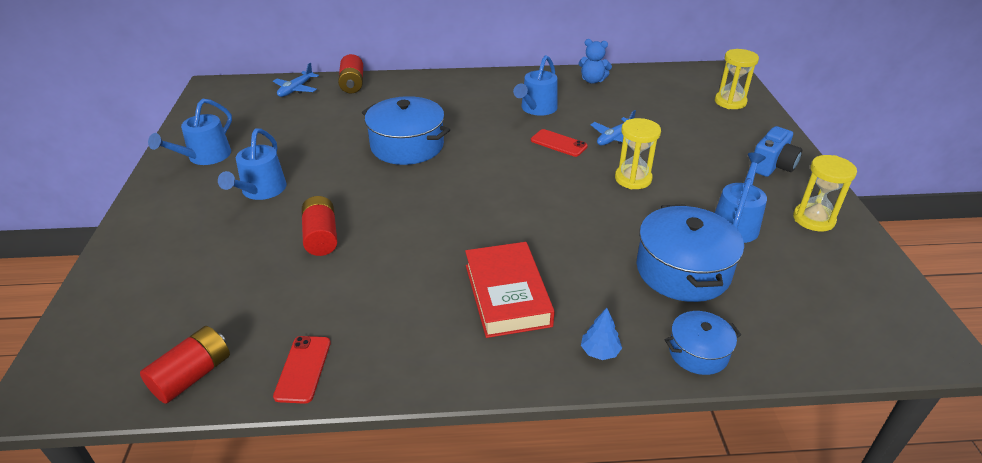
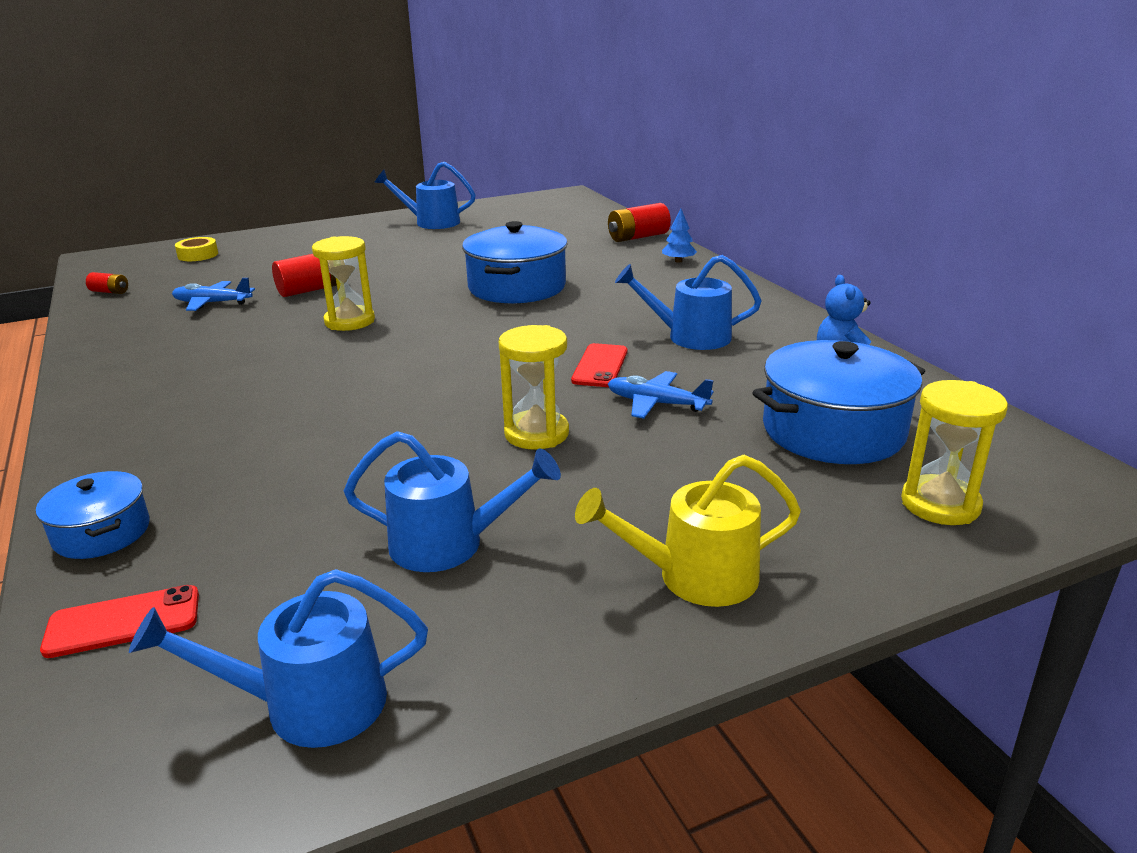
camera: 70 degrees right, 10 degrees down
(130, 307) = (198, 255): none -> yellow tape
(192, 375) = (110, 292): red battery -> red battery, size x0.54
(261, 191) = (383, 252): blue watering can -> blue watering can (308, 704)
(296, 89) = (596, 220): blue plane -> blue plane (212, 303)
(303, 369) = (111, 324): red phone -> red phone (123, 622)
(507, 295) = (224, 390): red book -> none
(600, 351) = (114, 460): blue tree -> blue tree (678, 261)
(682, 270) = (294, 502): blue pot -> blue pot (833, 430)
(772, 166) = (694, 577): blue camera -> yellow watering can
(813, 219) = (507, 643): yellow hourglass -> yellow hourglass (349, 321)

